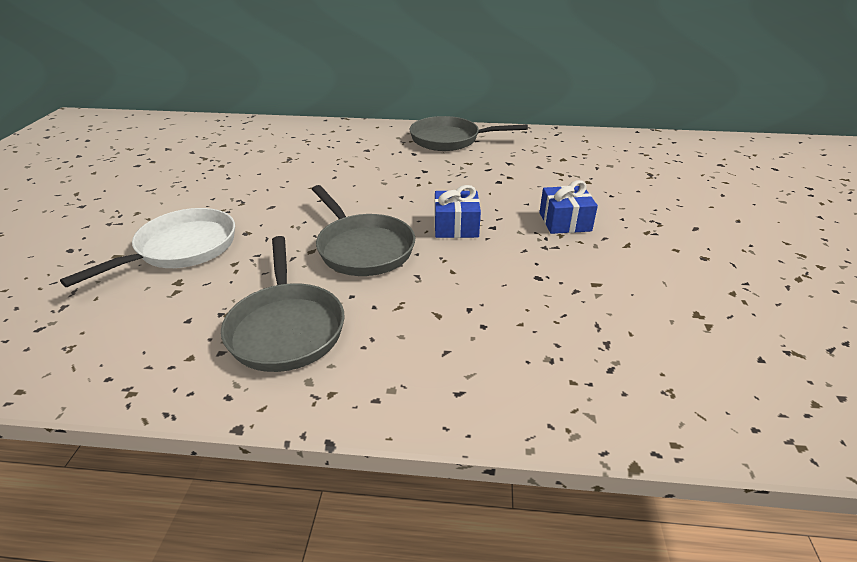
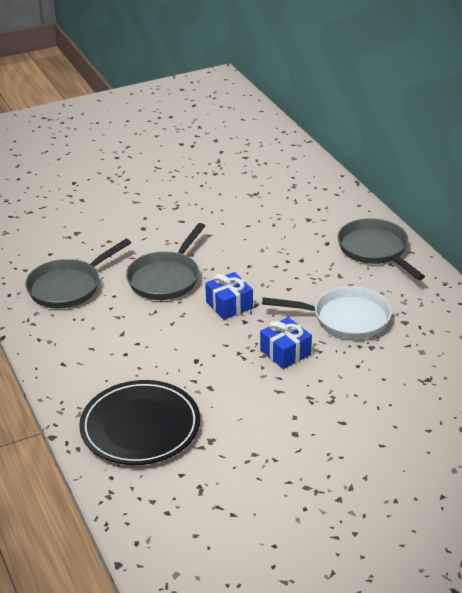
camera: 60 degrees right, 0 degrees up
(181, 249) = (106, 216): white pan -> white pan (346, 318)
(648, 362) = (140, 426): none -> black plate

